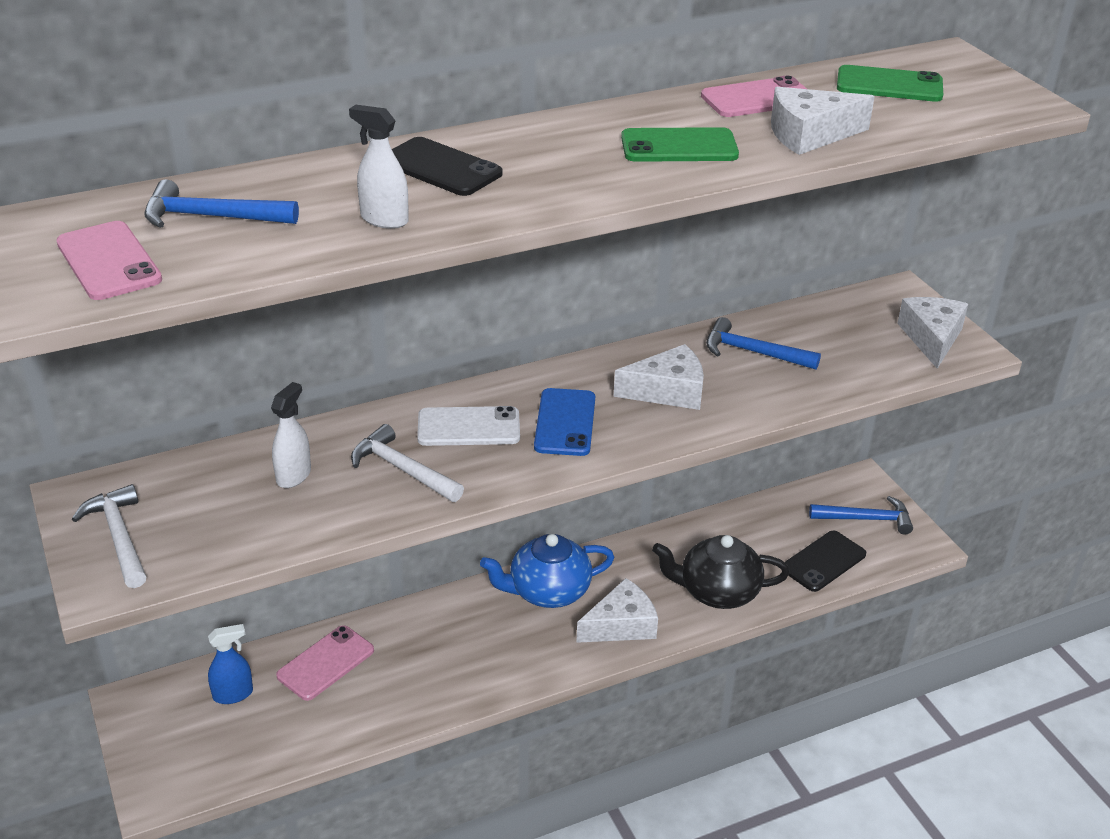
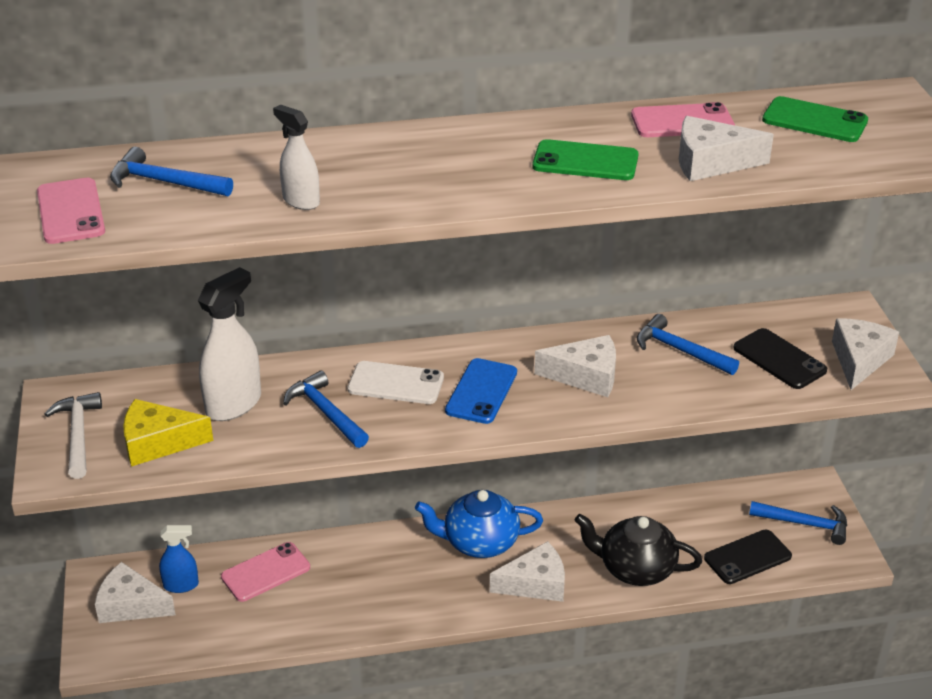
camera: 15 degrees right, 0 degrees up
(181, 727) = (131, 605): none -> white cheese
(220, 531) = (158, 443): none -> yellow cheese
(294, 475) = (234, 404): white spray bottle -> white spray bottle, size x1.68
(403, 470) = (326, 413): white hammer -> blue hammer
(441, 168) = (369, 159): black phone -> black phone (779, 359)

